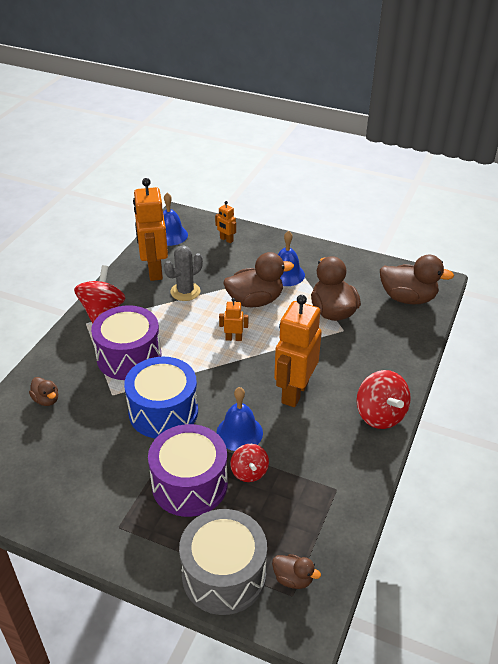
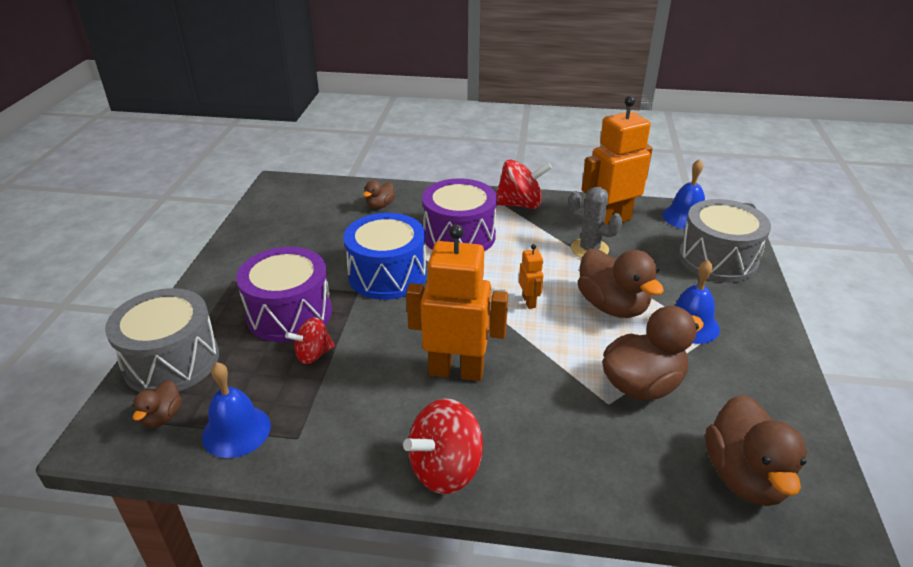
camera: 75 degrees right, 5 degrees down
(226, 240) = (717, 259): orange robot -> grey drum
(239, 433) = (372, 336): blue bell -> blue bell (236, 431)

